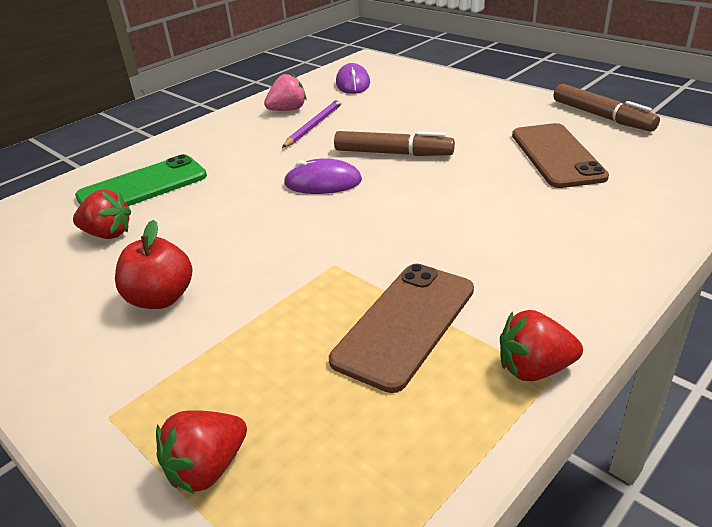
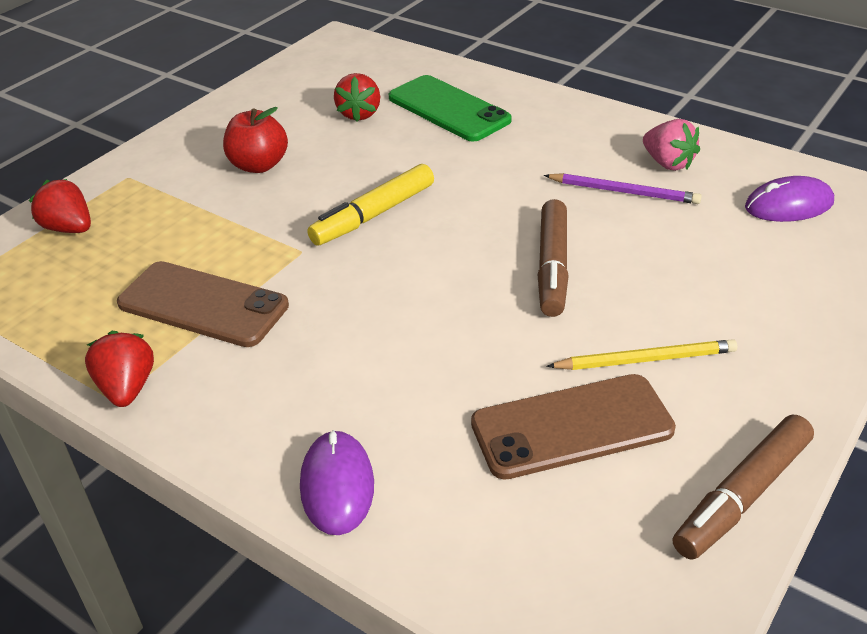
camera: 80 degrees right, 5 degrees up
(293, 225) = (374, 215): none -> yellow marker
(323, 182) = (467, 221): purple mouse -> purple mouse (337, 485)
(494, 131) = (645, 359): none -> yellow pencil

